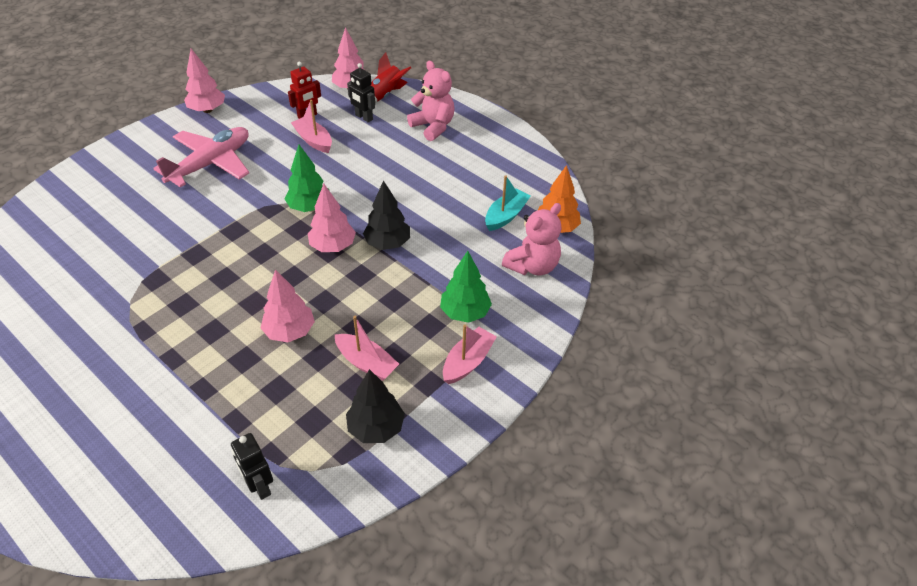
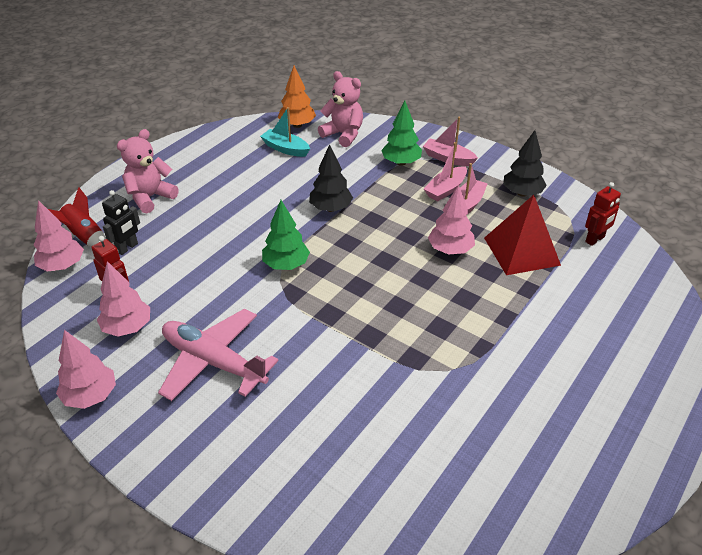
camera: 95 degrees left, 5 degrees down
(260, 486) = (595, 239): black robot -> red robot
(265, 398) = (521, 251): none -> red pyramid
(313, 140) = (170, 280): pink boat -> pink boat (445, 190)
(333, 246) = (340, 241): pink tree -> pink tree (127, 328)

